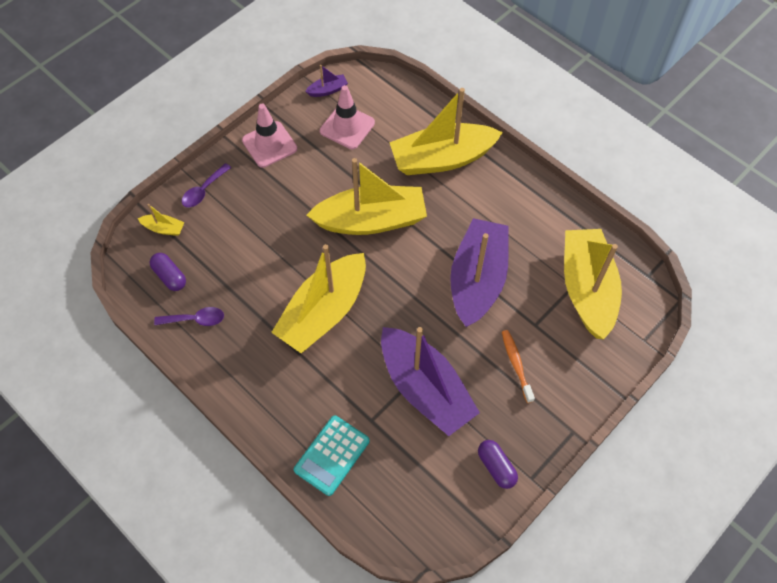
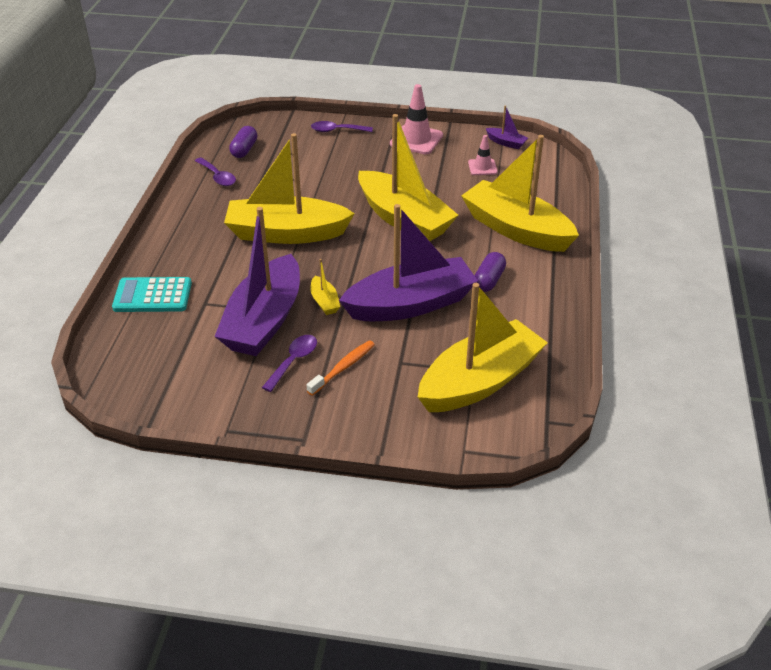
camera: 55 degrees right, 20 degrees down
(164, 228) = (283, 129): yellow boat -> yellow boat (324, 302)
(347, 127) = (482, 167): pink traffic cone -> pink traffic cone, size x0.58
(487, 394) = (293, 361): none -> purple spoon
(496, 467) = (220, 400): purple capsule -> purple capsule (489, 280)

